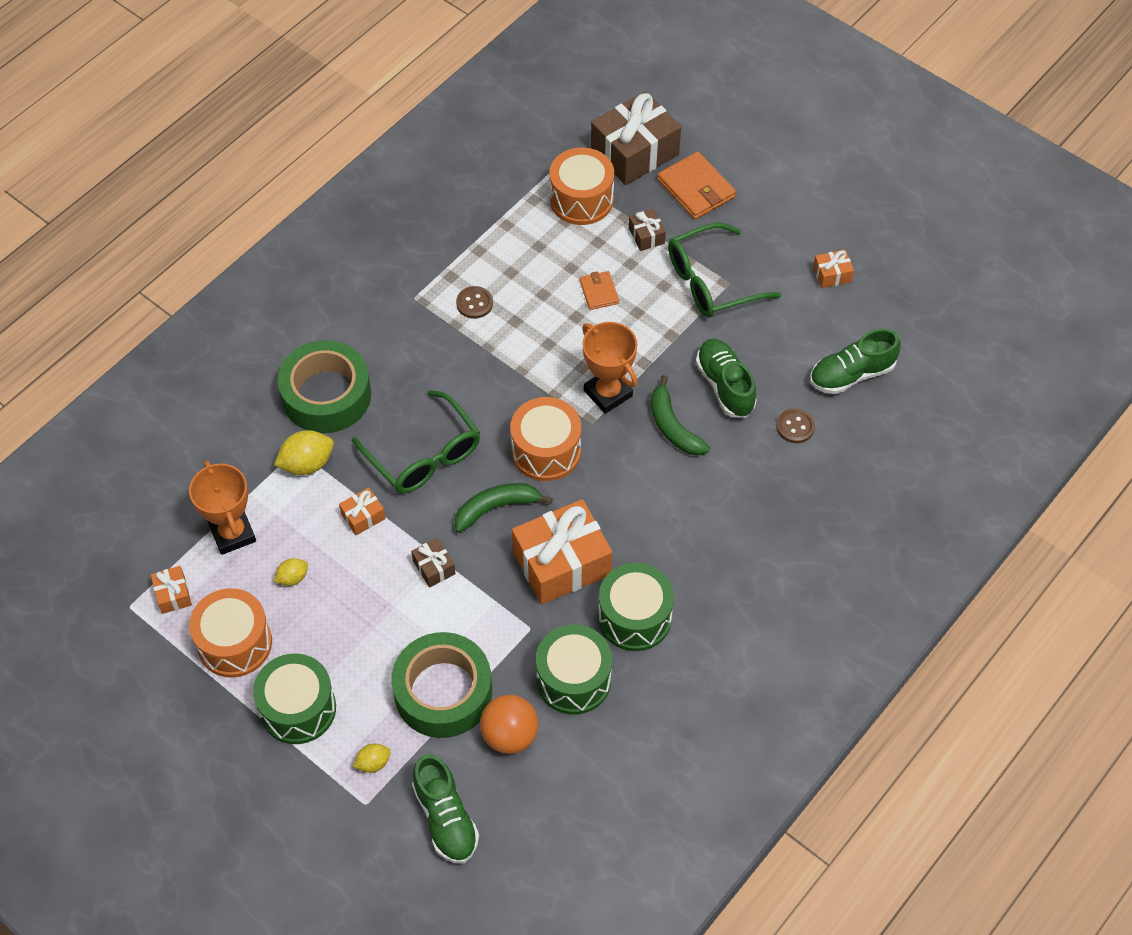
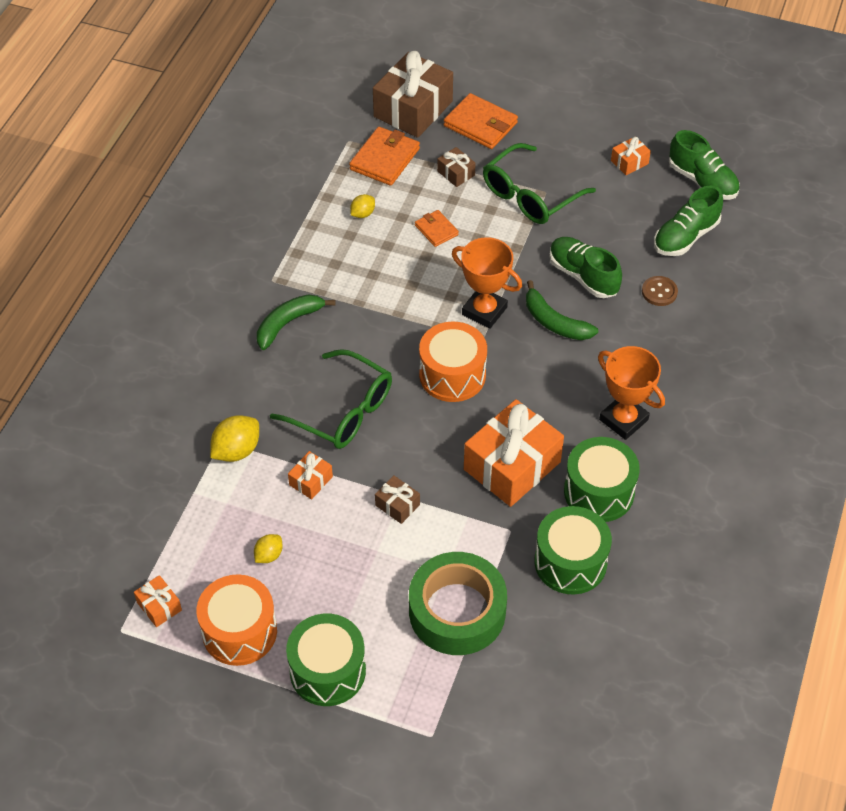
camera: 20 degrees left, 5 degrees down
(232, 533) = (193, 533): orange trophy -> orange trophy (623, 420)
(326, 395) = (228, 386): green tape -> none
(373, 763) = (421, 696): yellow lemon -> yellow lemon (362, 214)
(445, 818) = (512, 723): green shoe -> green shoe (702, 181)
(474, 303) = (329, 270): brown button -> none
(496, 508) = (430, 436): green banana -> green banana (288, 323)
(510, 735) = (536, 629): orange ball -> none
(581, 199) = (384, 159): orange drum -> orange wallet

